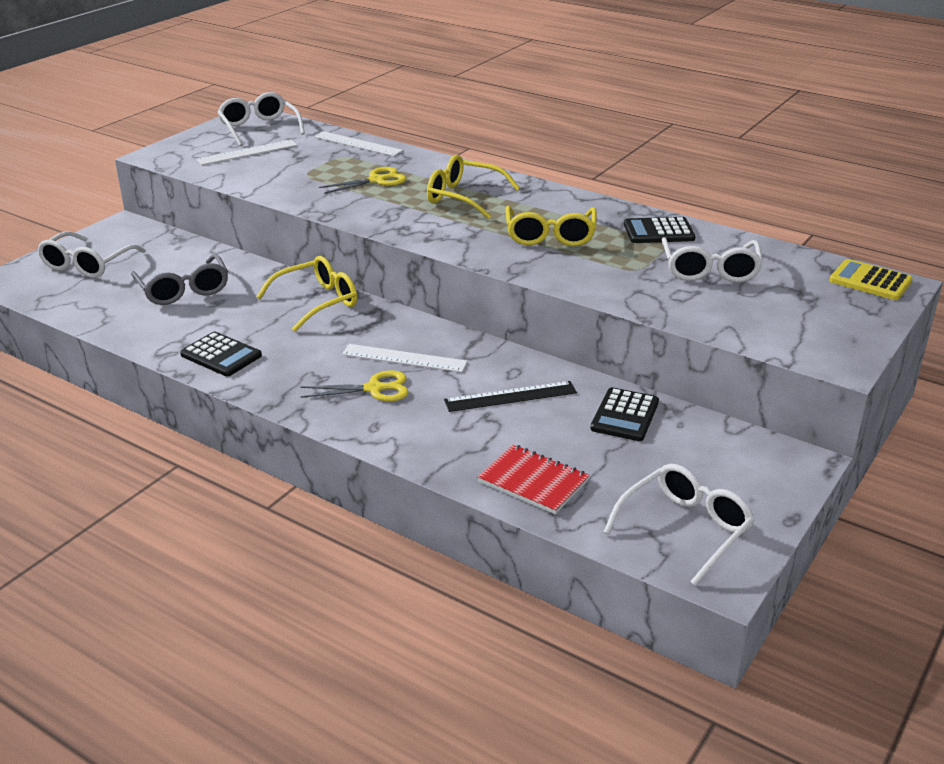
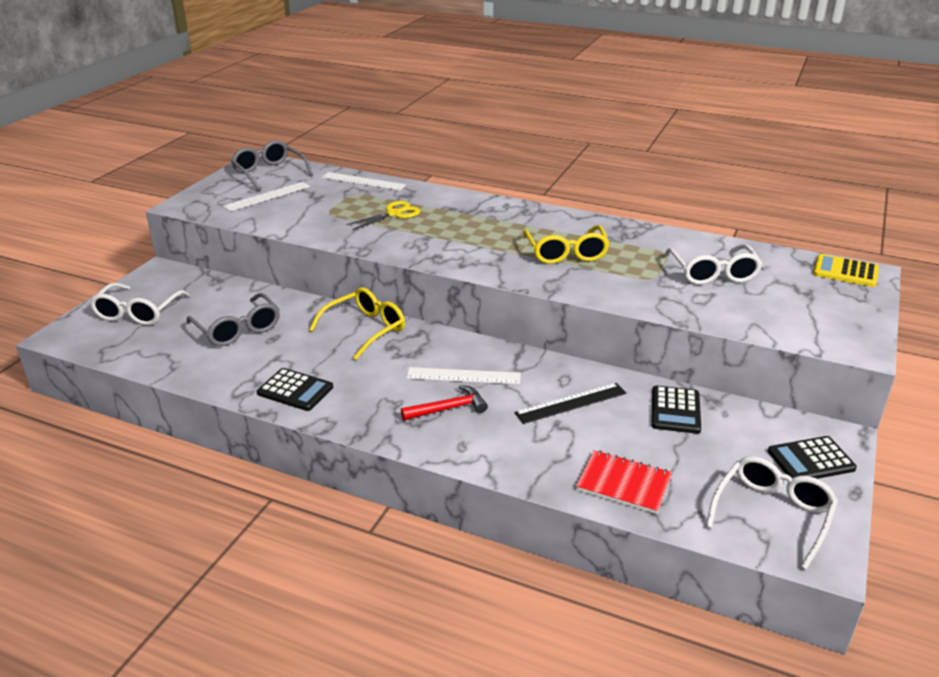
camera: 10 degrees left, 0 degrees up
(259, 128) = (269, 173): white glasses -> grey glasses
(374, 389) = (448, 408): yellow scissors -> red hammer
(463, 197) = (476, 223): yellow glasses -> none
(658, 232) = (655, 242): black calculator -> black calculator (811, 460)

